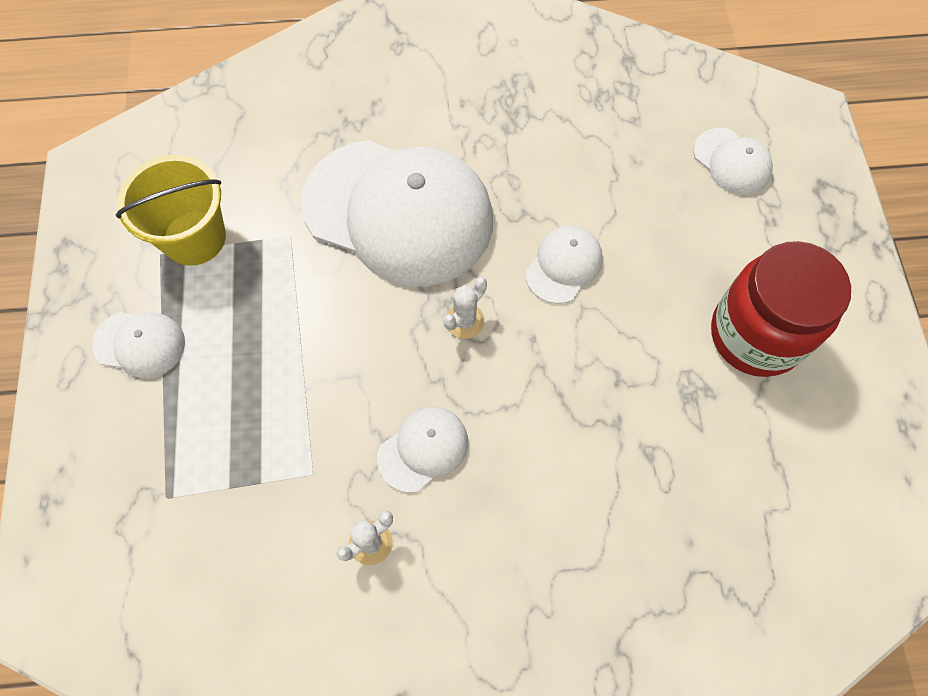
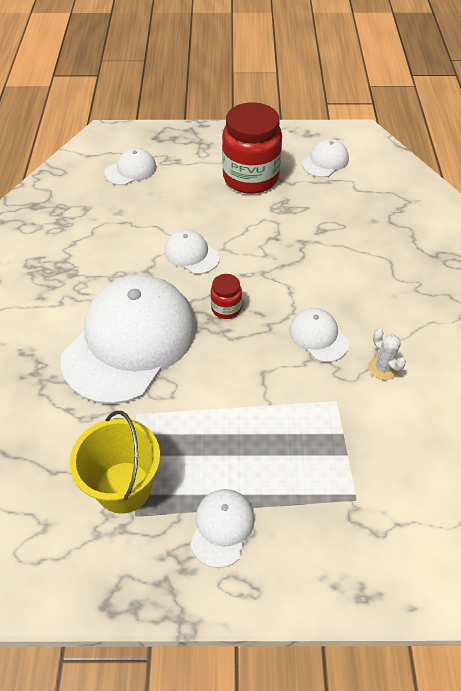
camera: 85 degrees left, 15 degrees down
(465, 321) = (226, 308): white cactus -> red jar
(832, 459) = (325, 161): none -> white cap

